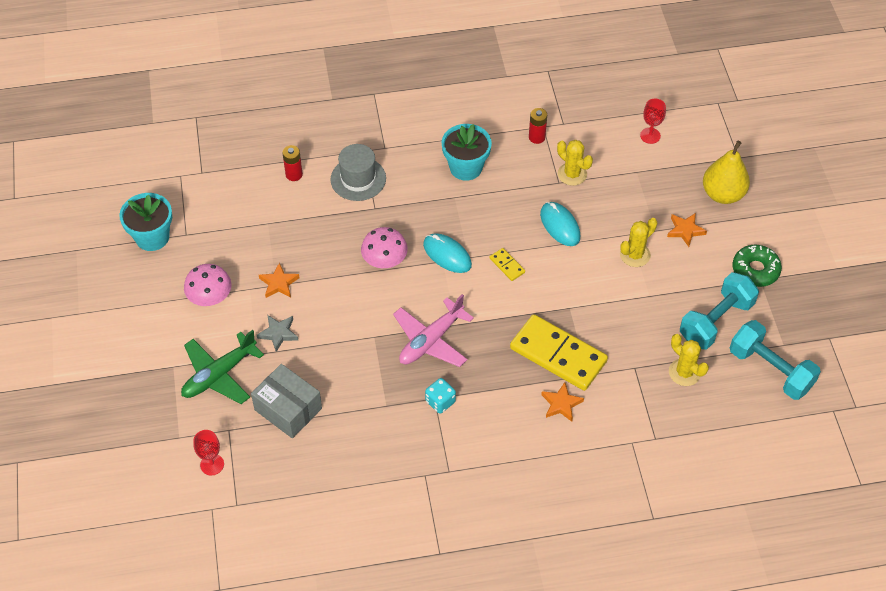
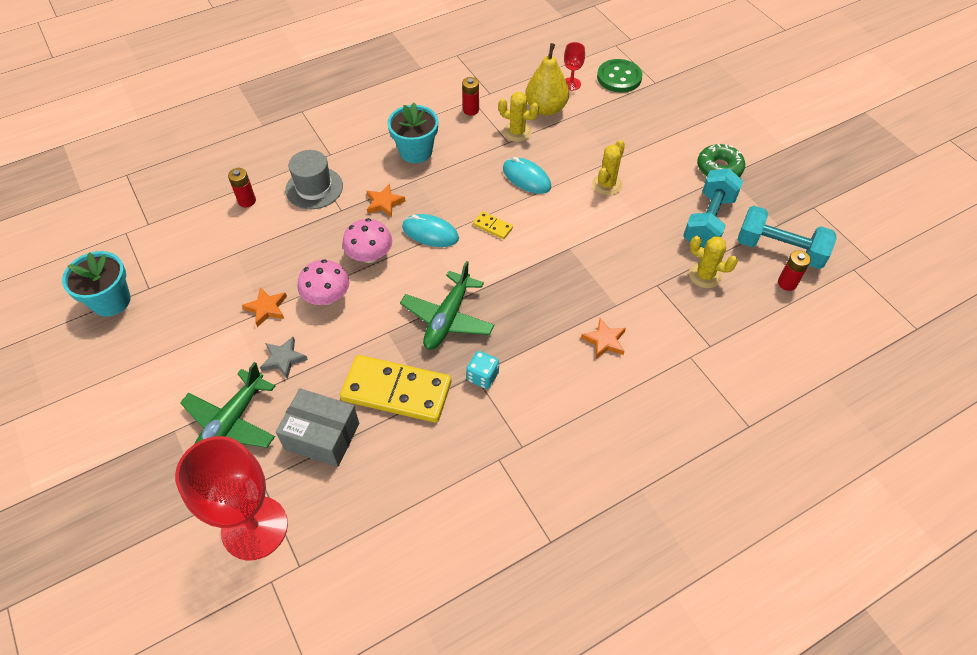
camera: 20 degrees left, 0 degrees up
(210, 297) = (195, 344): pink mushroom -> pink mushroom (327, 297)
(212, 464) = (254, 528): red goblet -> red goblet, size x2.30
(431, 340) = (447, 318): pink plane -> green plane
(558, 354) = (579, 294): yellow domino -> yellow domino (397, 391)
(685, 230) = (641, 152): orange star -> orange star (384, 203)
(703, 141) = (619, 77): none -> green button
(723, 194) = (658, 114): yellow pear -> yellow pear (546, 108)
(759, 404) = (787, 283): none -> red battery

